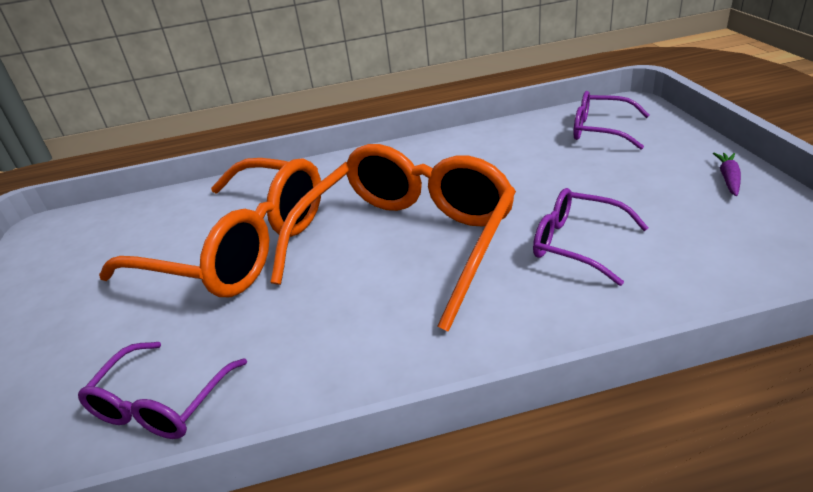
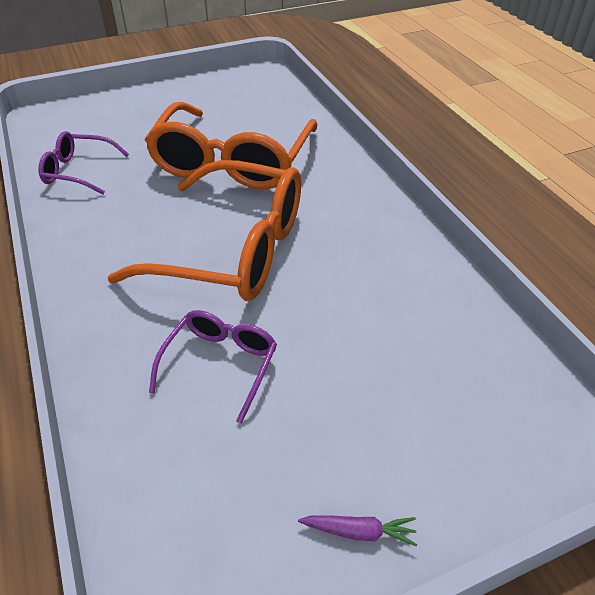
camera: 75 degrees right, 10 degrees up
(600, 130) = (486, 400): purple glasses -> none

